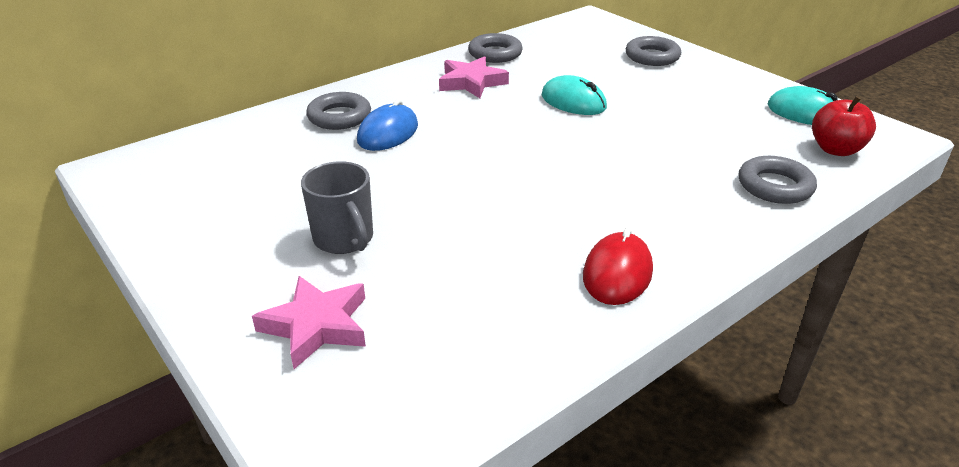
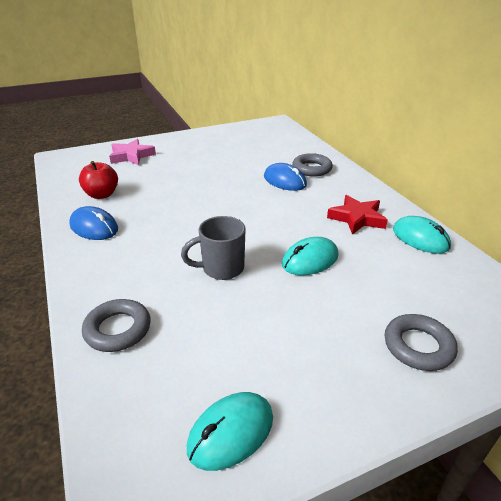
camera: 105 degrees right, 0 degrees up
(344, 239) = (184, 163): grey mug -> grey mug (221, 268)
(471, 82) = (357, 218): pink star -> red star
(495, 53) = (420, 238): grey ring -> turquoise mouse
(617, 273) = (94, 227): red mouse -> blue mouse
(835, 149) = (141, 413): red apple -> red apple (102, 195)

